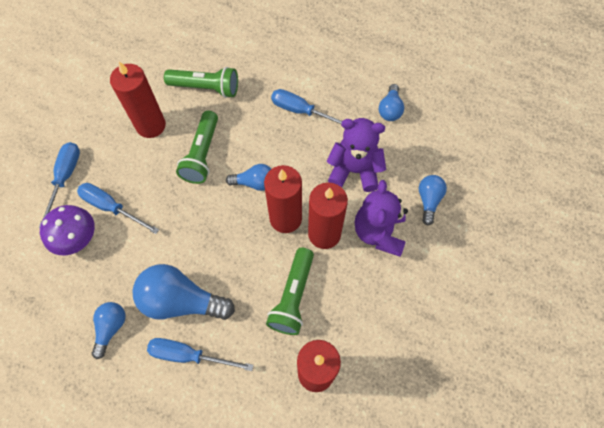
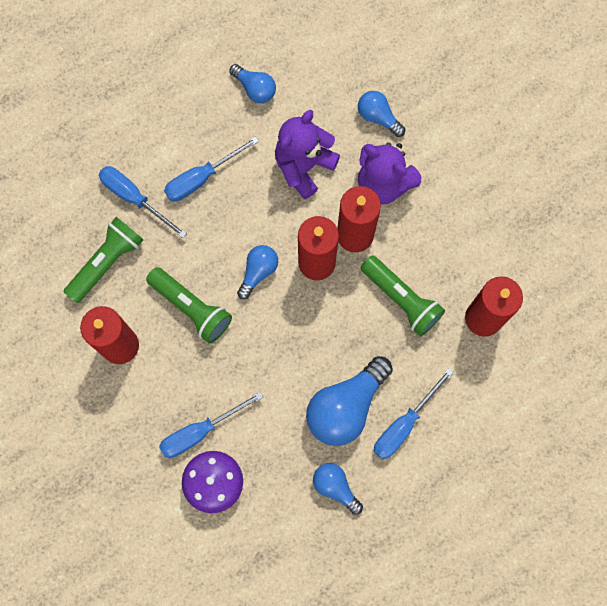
camera: 60 degrees left, 10 degrees up
(65, 178) = (133, 466): blue screwdriver -> blue screwdriver (134, 198)

